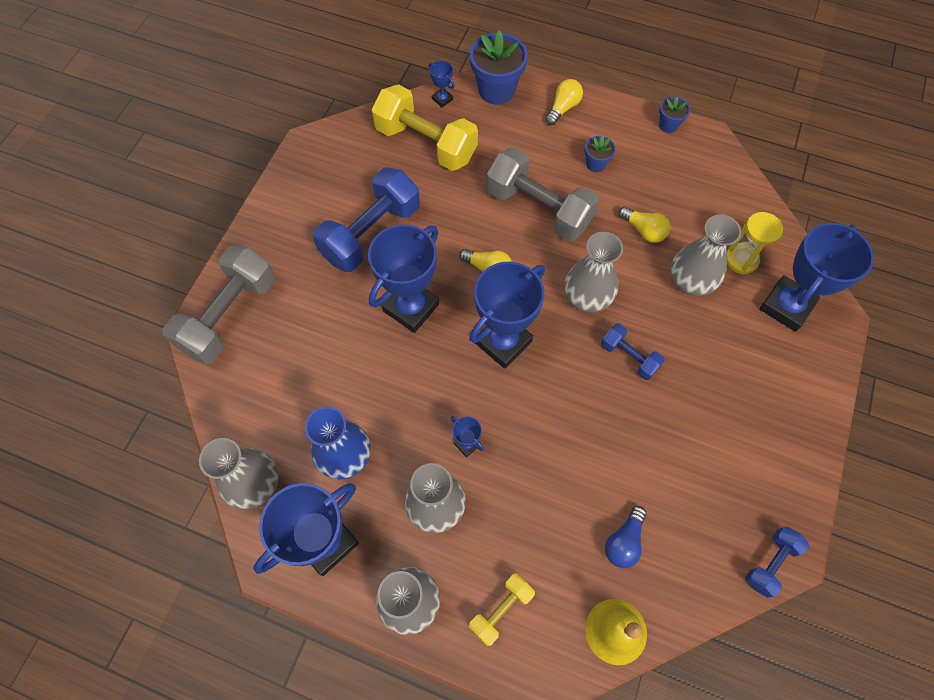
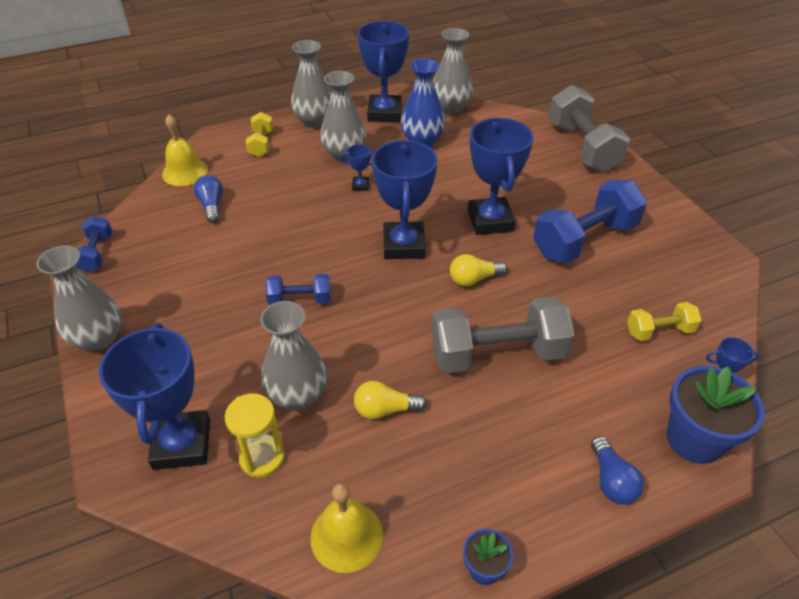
camera: 135 degrees right, 20 degrees down
(371, 233) = (584, 240): blue dumbbell -> blue dumbbell turned 60 degrees clockwise
(426, 143) = (659, 331): yellow dumbbell -> yellow dumbbell, size x0.51
(563, 108) = (611, 480): yellow light bulb -> blue light bulb
(586, 298) = (375, 315): grey vase -> grey vase (98, 338)
(595, 164) = (502, 441): blue flower pot -> none
(724, 186) = (346, 536): none -> yellow bell

